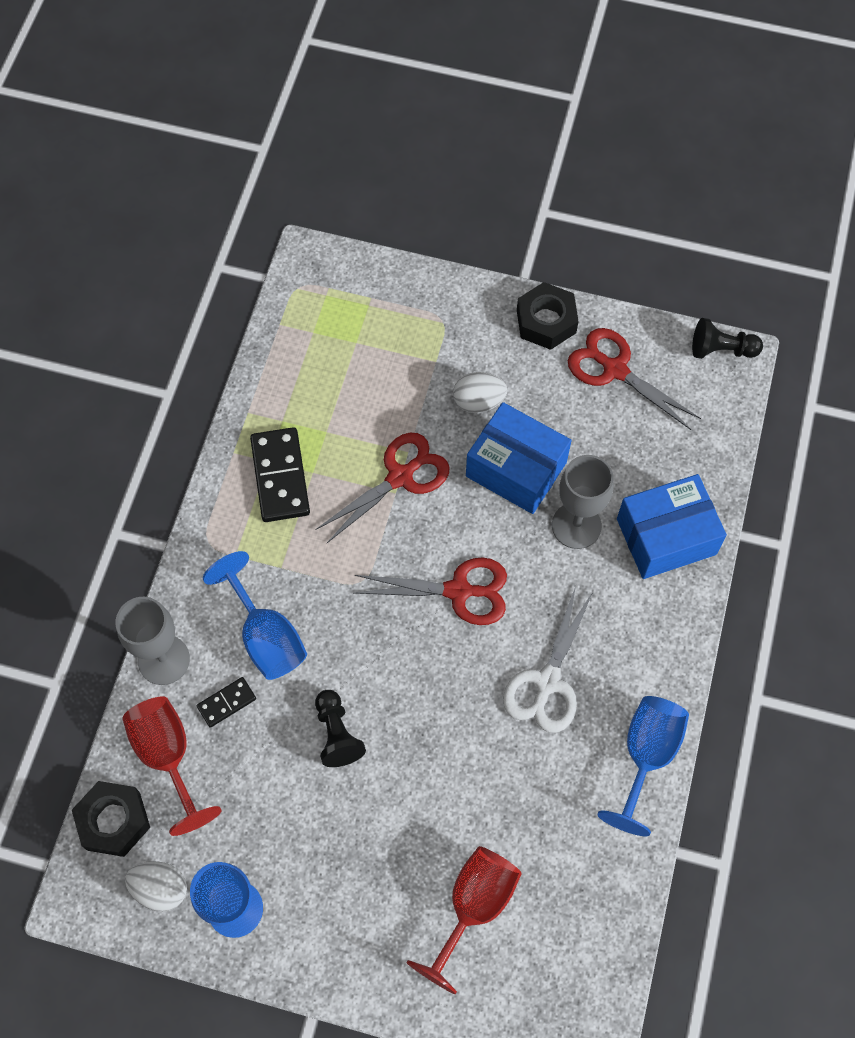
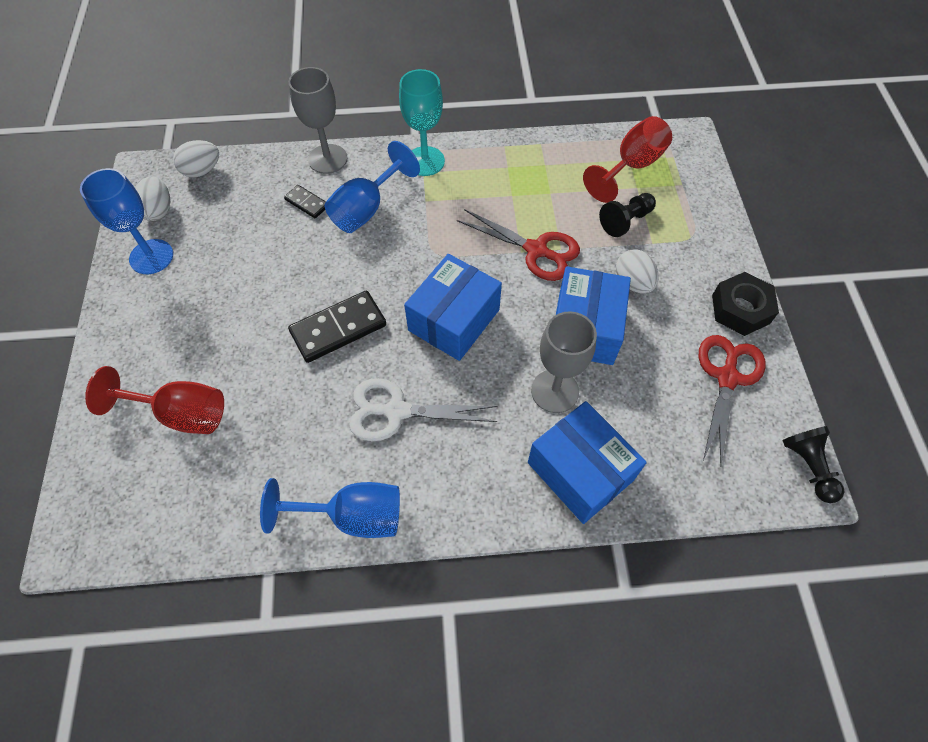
camera: 70 degrees right, 5 degrees down
(114, 821) = (202, 171): black nut -> white egg
(168, 756) = (256, 184): red goblet -> red goblet (631, 166)
(219, 548) = (425, 161): none -> turquoise goblet
(280, 476) = (498, 177): black domino -> black domino (338, 329)
(337, 734) = (303, 276): black pawn -> black pawn (625, 221)
(458, 591) = (454, 320): red scissors -> blue box

